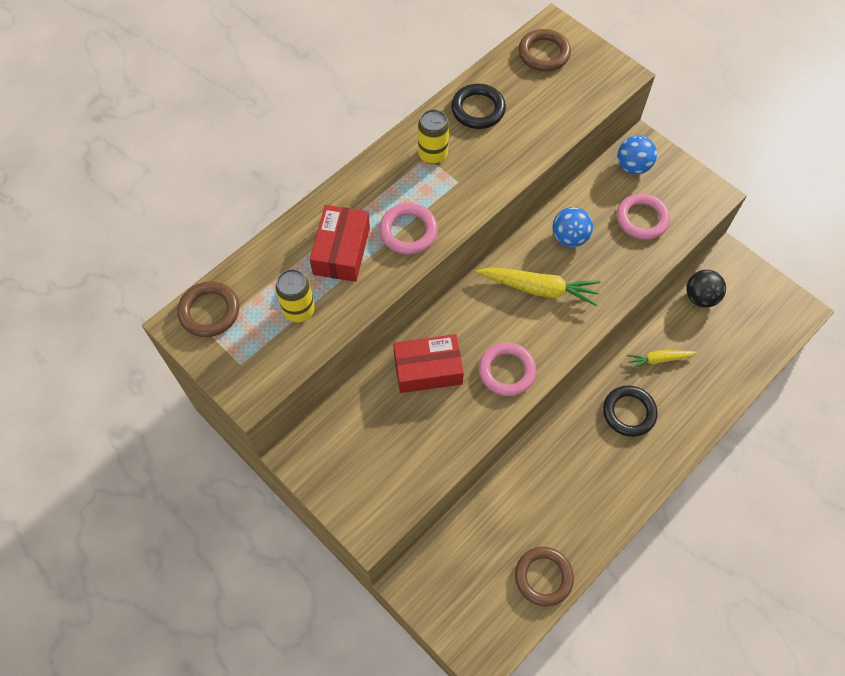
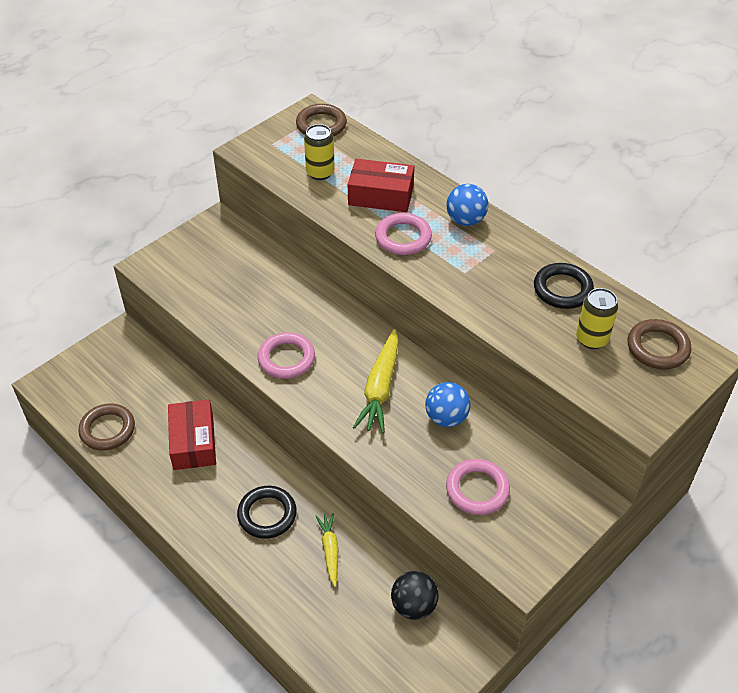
camera: 90 degrees right, 15 degrees down
(428, 369) = (292, 301): red box -> red box (193, 442)
(433, 154) = (497, 254): yellow can -> yellow can (592, 339)
(633, 166) = (554, 487): blue ball -> blue ball (465, 220)

